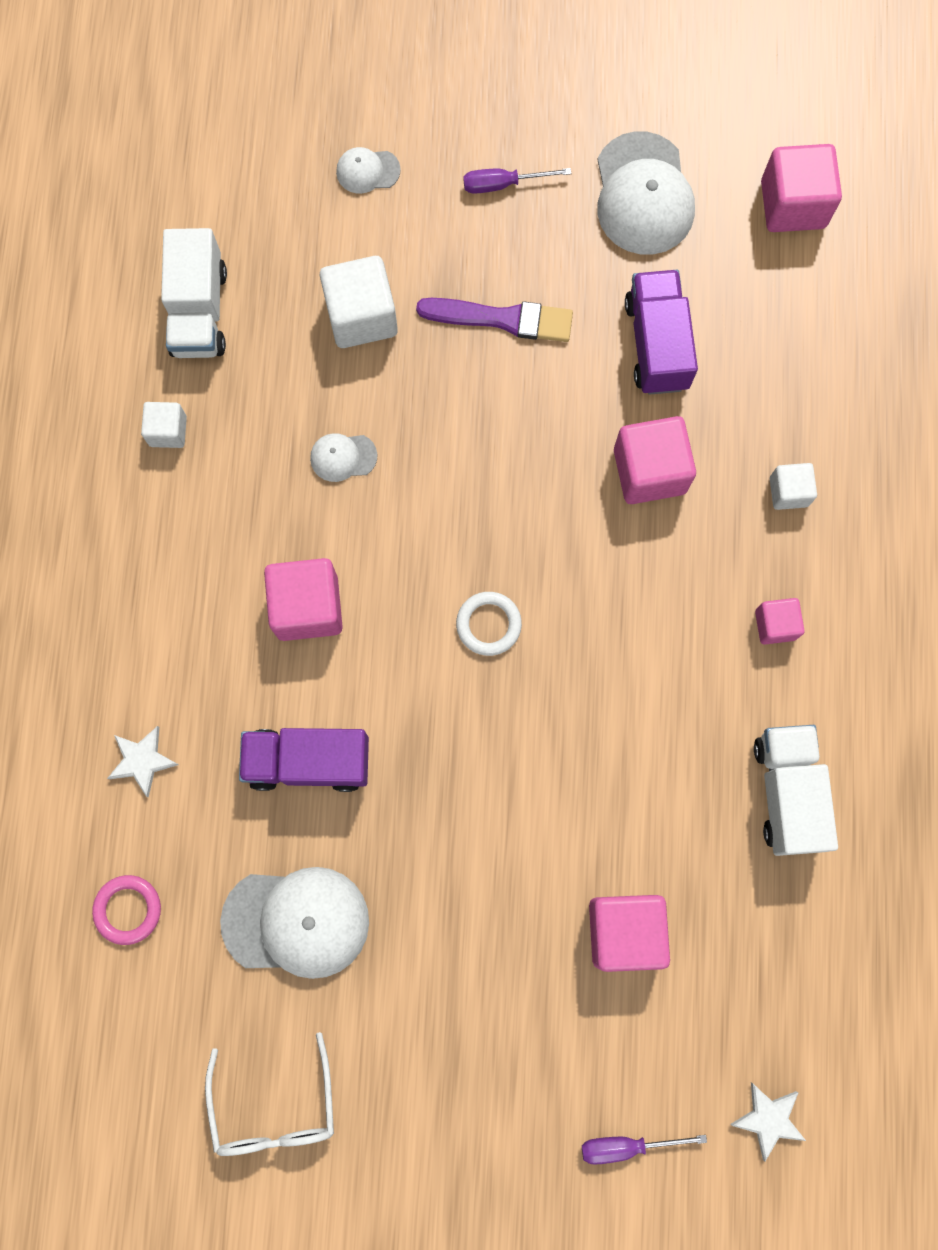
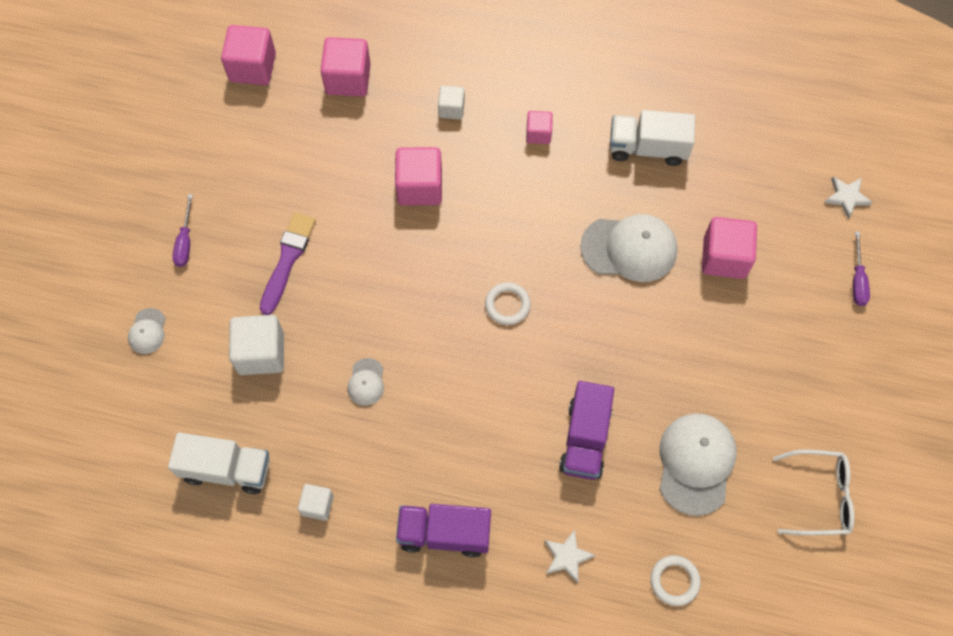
camera: 80 degrees left, 10 degrees down
(128, 909) = (674, 581): pink ring -> white ring
(308, 607) = (473, 423): pink cube -> pink cube (348, 79)
(643, 194) = (219, 154): white cap -> white cap (629, 248)
(656, 344) = (331, 166): purple truck -> purple truck (444, 533)

